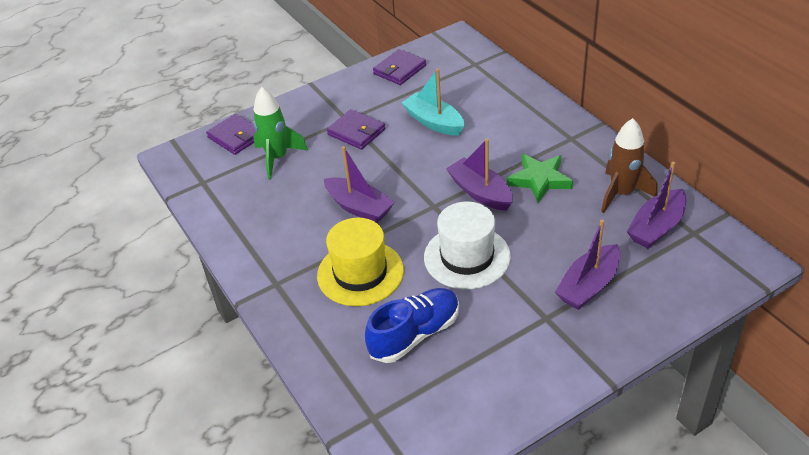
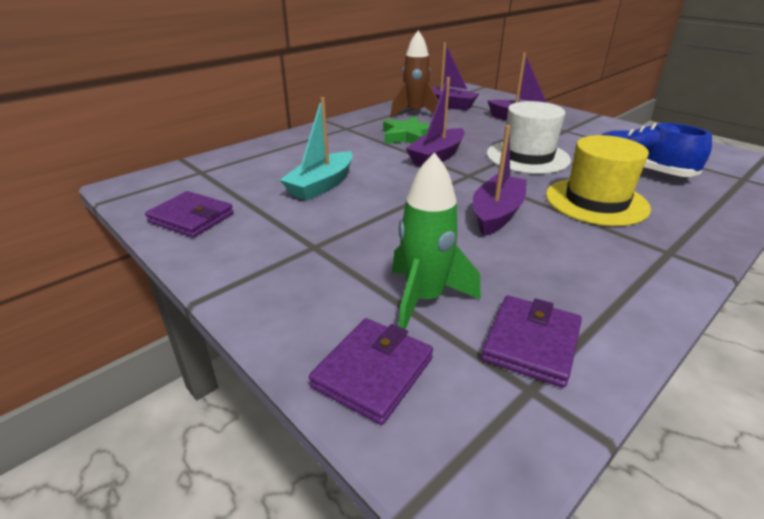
camera: 105 degrees left, 10 degrees down
(356, 132) = (345, 234): purple wallet -> purple wallet (531, 343)

